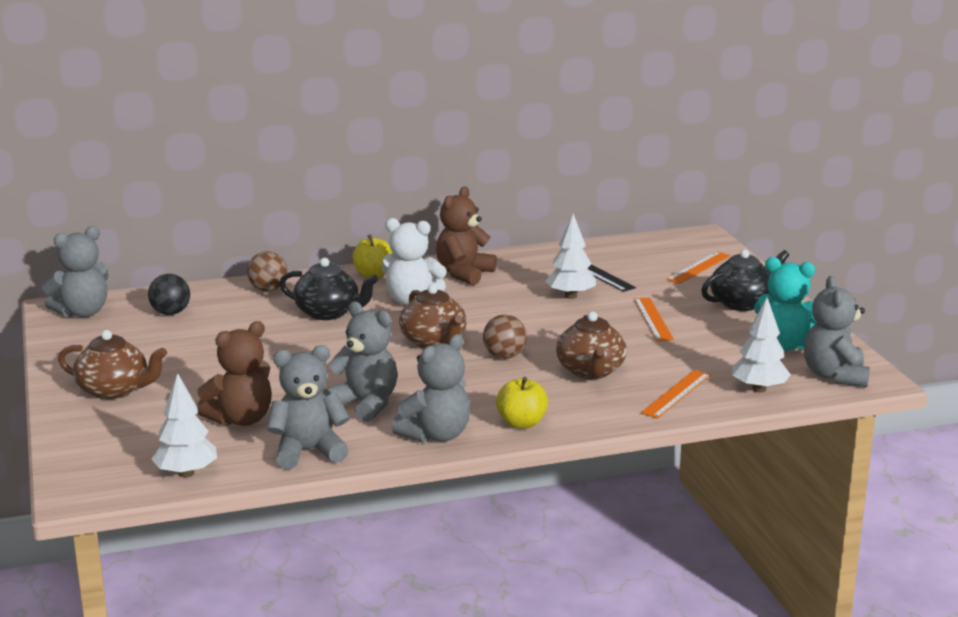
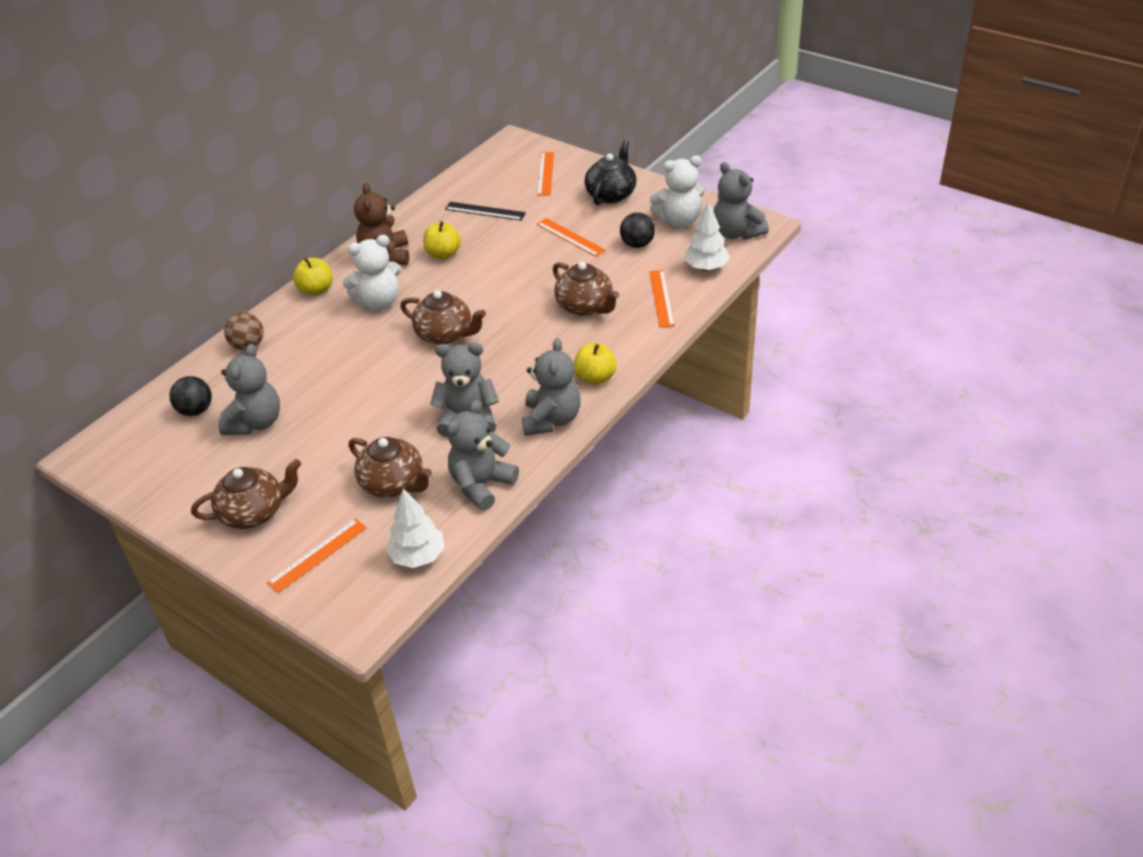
camera: 35 degrees left, 20 degrees up
(82, 312) = (114, 449): grey teddy bear -> grey teddy bear (255, 422)
(117, 437) = (317, 555): none -> orange ruler
(241, 419) = (393, 484): brown teddy bear -> brown teapot
(328, 313) = (329, 346): black teapot -> none
(504, 356) = (511, 322): brown ball -> none
(516, 289) = (443, 254): none -> yellow apple
(570, 296) = (490, 242): white tree -> none
(712, 347) = (637, 244): none -> black ball
(784, 345) = (679, 221): turquoise teddy bear -> white teddy bear

